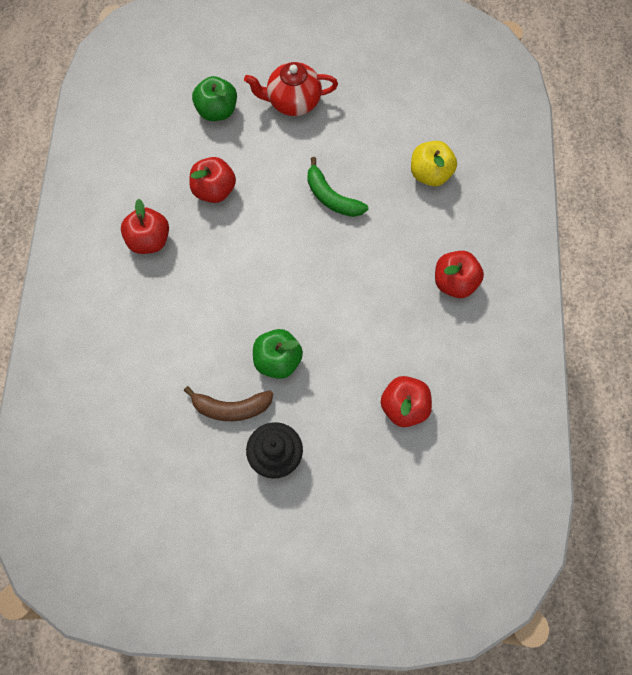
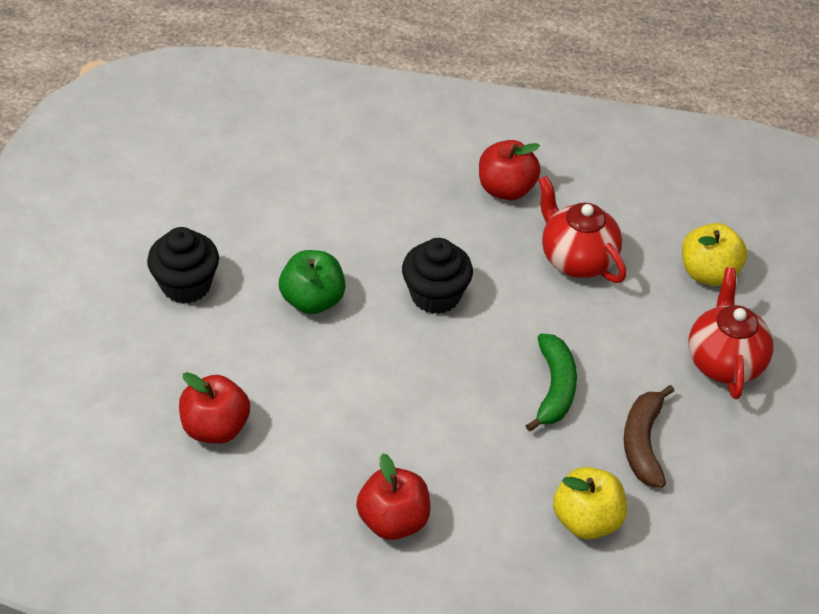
camera: 95 degrees right, 20 degrees down
(214, 190) = (576, 259): red apple -> red teapot
(217, 110) = (708, 273): green apple -> yellow apple
(231, 408) = (259, 249): brown banana -> brown banana (643, 443)
(261, 278) = (435, 295): none -> black cupcake
(331, 197) = (554, 388): green banana -> green banana turned 135 degrees clockwise

